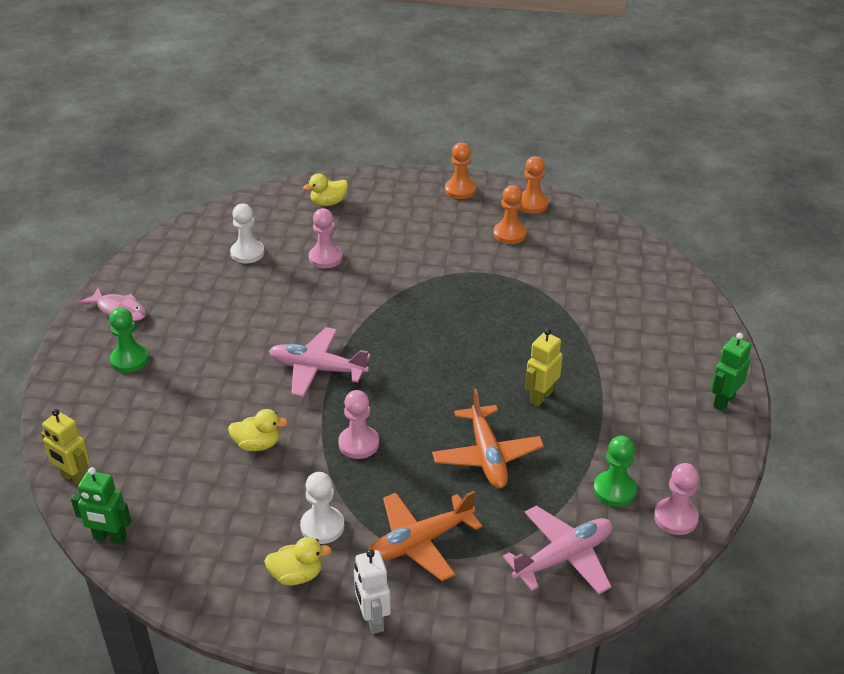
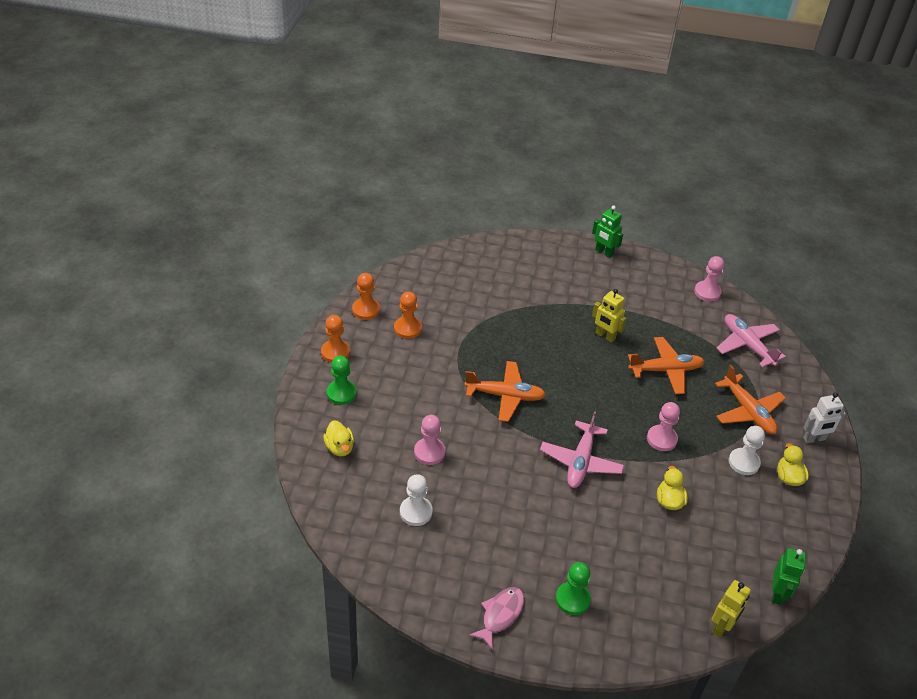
camera: 90 degrees left, 5 degrees up
(415, 309) = (505, 396): none -> orange plane
(614, 490) = (688, 314): green pawn -> green pawn (341, 393)

